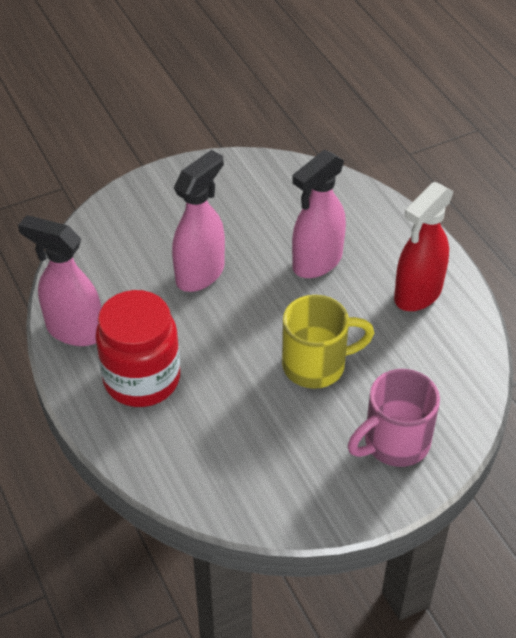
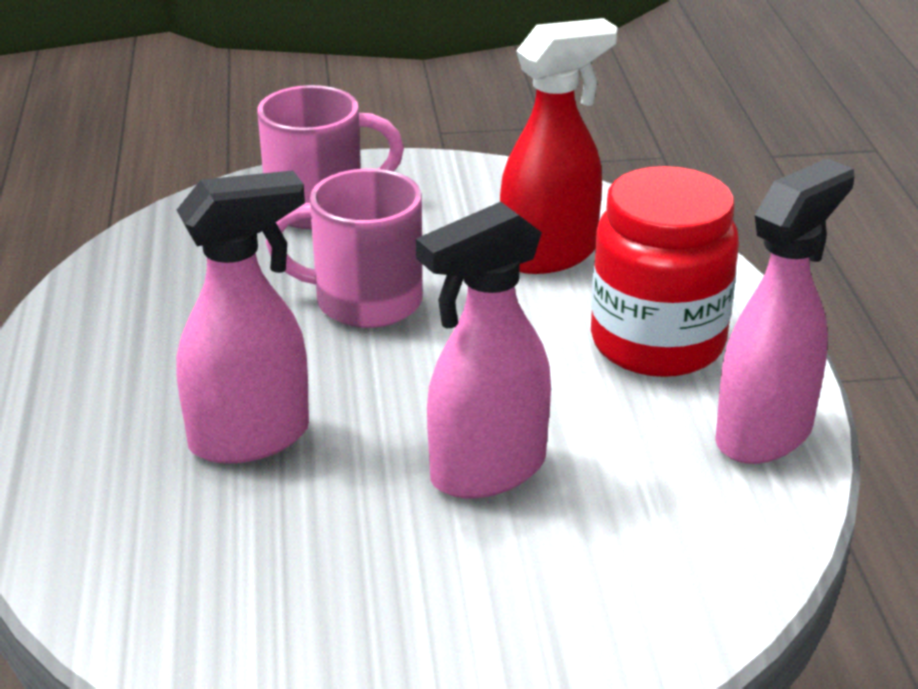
camera: 160 degrees left, 15 degrees down
(74, 330) = (765, 434): pink spray bottle -> pink spray bottle turned 90 degrees counterclockwise
(316, 365) = (364, 301): yellow mug -> pink mug
(417, 294) = (120, 351): red spray bottle -> red spray bottle (550, 255)

